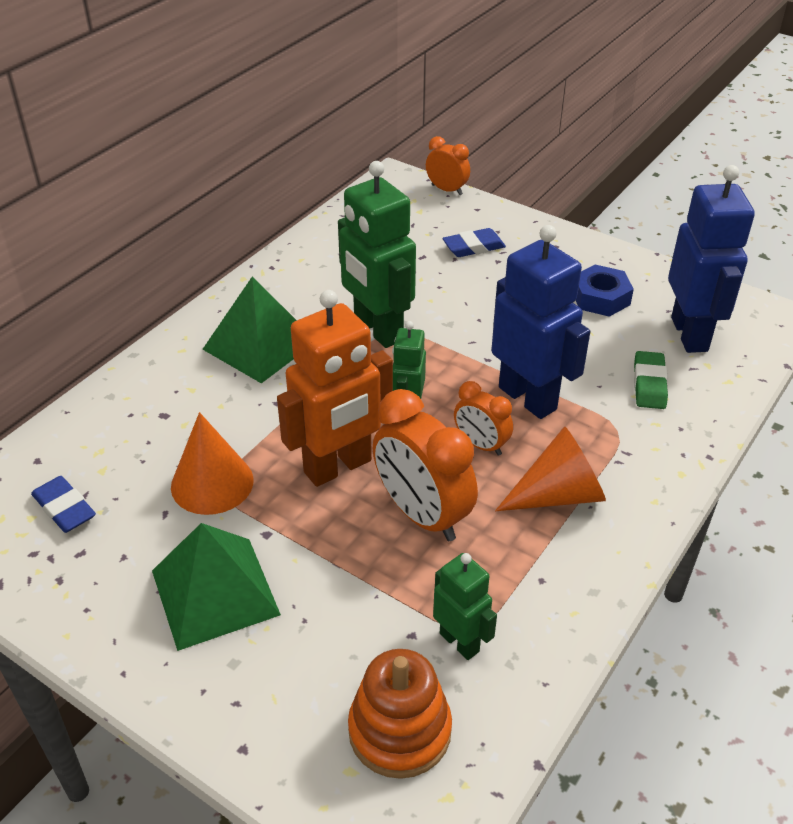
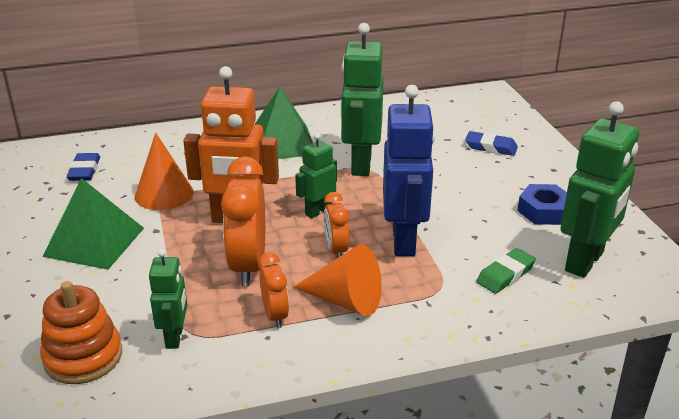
camera: 40 degrees right, 10 degrees down
(447, 190) = (519, 110): orange clock -> orange clock (275, 315)
(690, 334) = (585, 262): blue robot -> green robot

